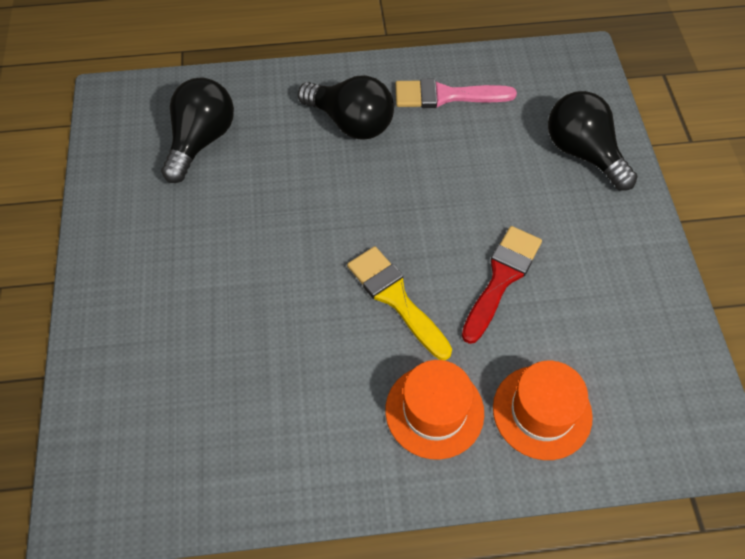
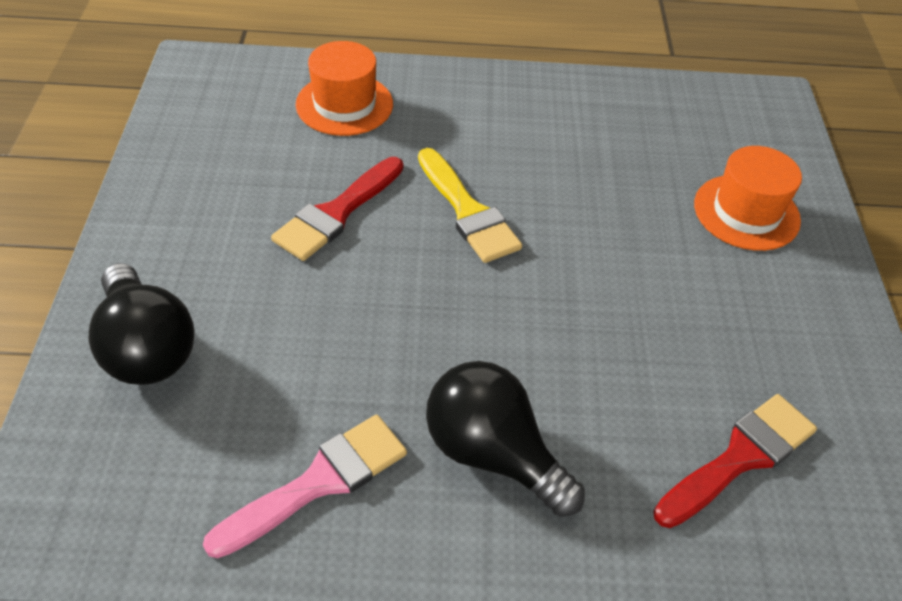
camera: 175 degrees left, 10 degrees down
(201, 140) = (740, 458): black light bulb -> red brush
(434, 411) = (448, 118): orange hat -> orange hat (746, 212)
(446, 96) = (318, 482): pink brush -> pink brush turned 45 degrees counterclockwise

